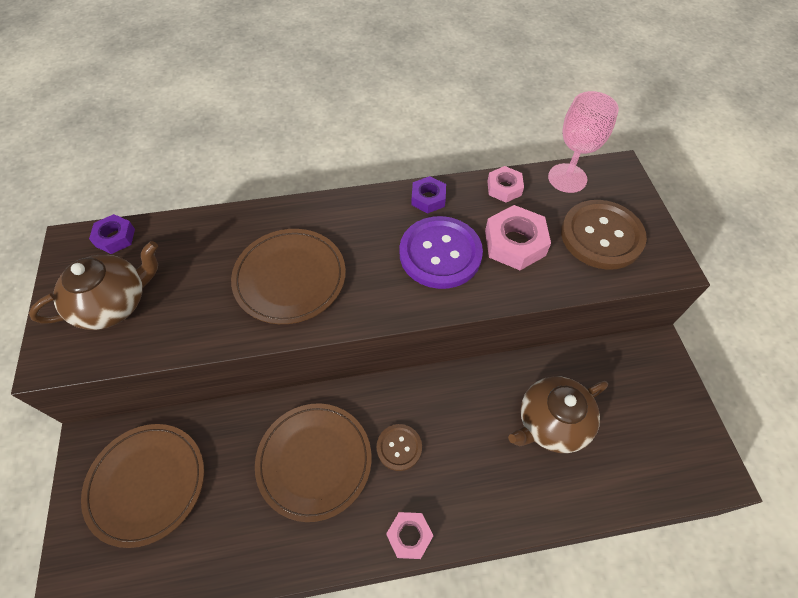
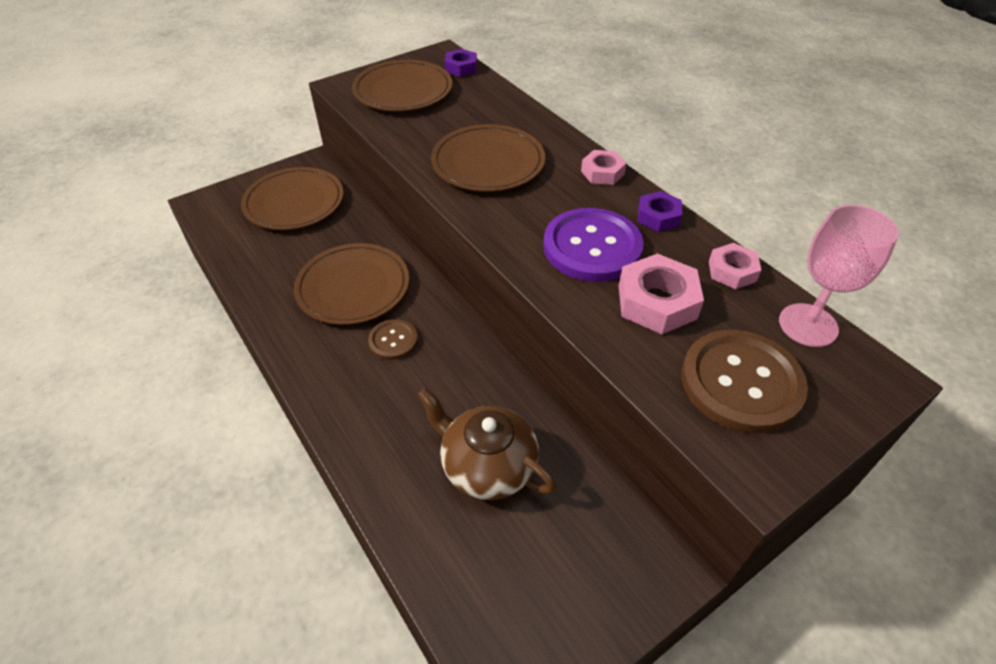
camera: 65 degrees right, 10 degrees down
(114, 303) = (403, 90): brown teapot -> brown plate
(409, 536) = (310, 377): pink nut -> pink nut (602, 172)

